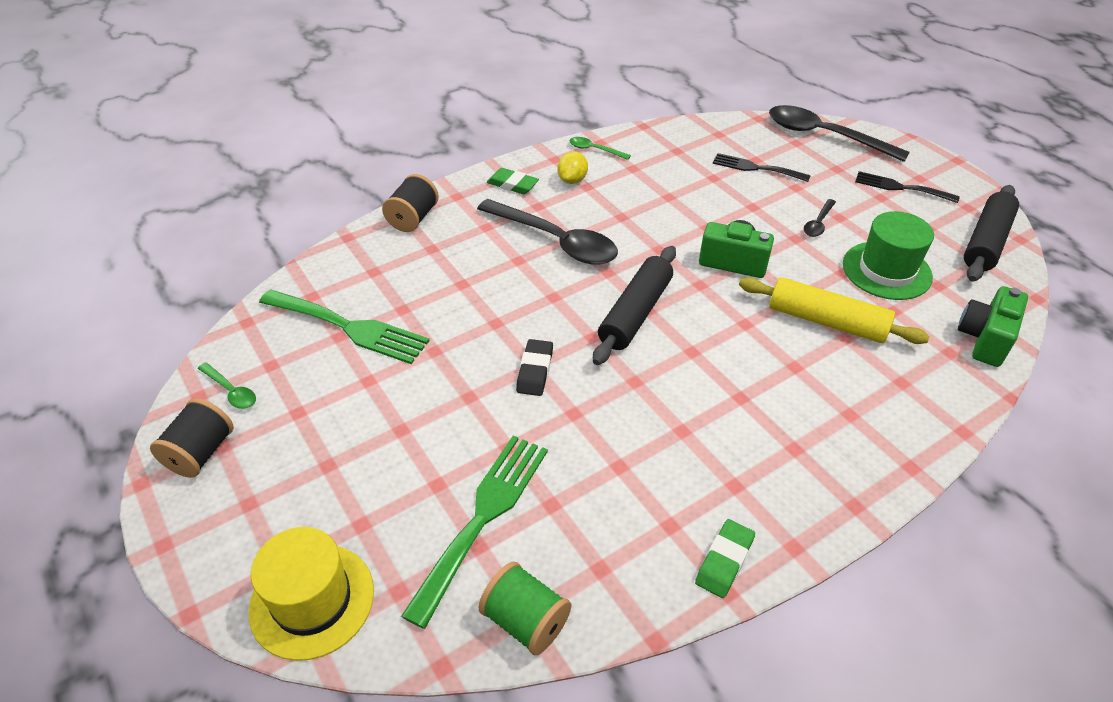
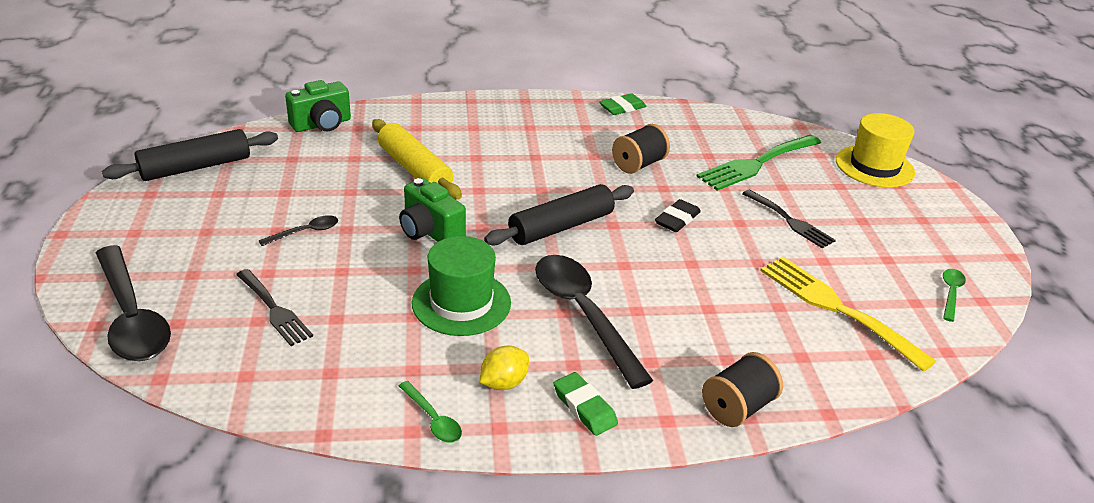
camera: 155 degrees left, 10 degrees down
(201, 452) = (968, 259): black spool -> black spool (638, 164)
(231, 391) = (951, 293): green spoon -> green spoon turned 45 degrees clockwise
(349, 327) = (836, 307): green fork -> yellow fork
(526, 621) = (749, 124): green spool -> none
(886, 270) = (313, 180): green hat -> green hat (461, 303)
(900, 187) = (171, 231): black fork -> black fork (790, 221)

